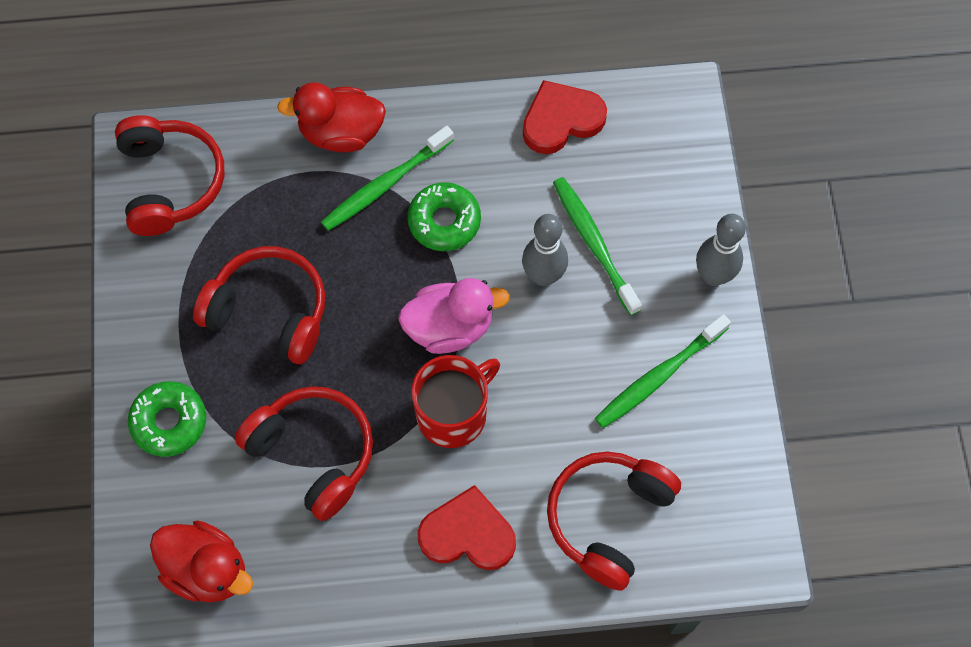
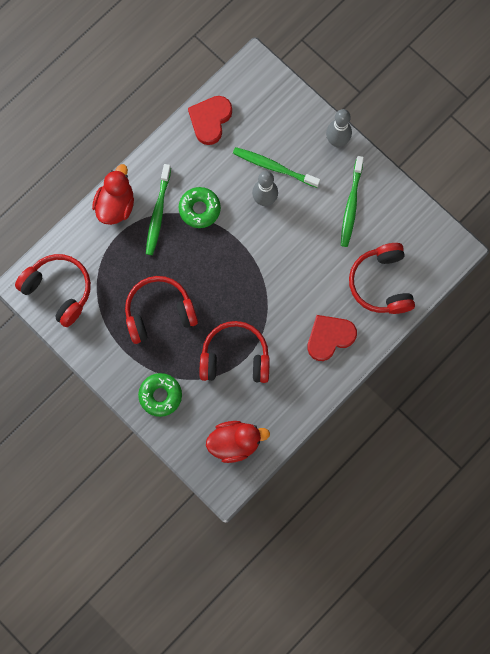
camera: 40 degrees left, 10 degrees up
(341, 133) = (116, 205): red duck -> red duck turned 150 degrees clockwise
(450, 327) = (244, 255): pink duck -> none
(453, 413) = (279, 292): red mug -> none

